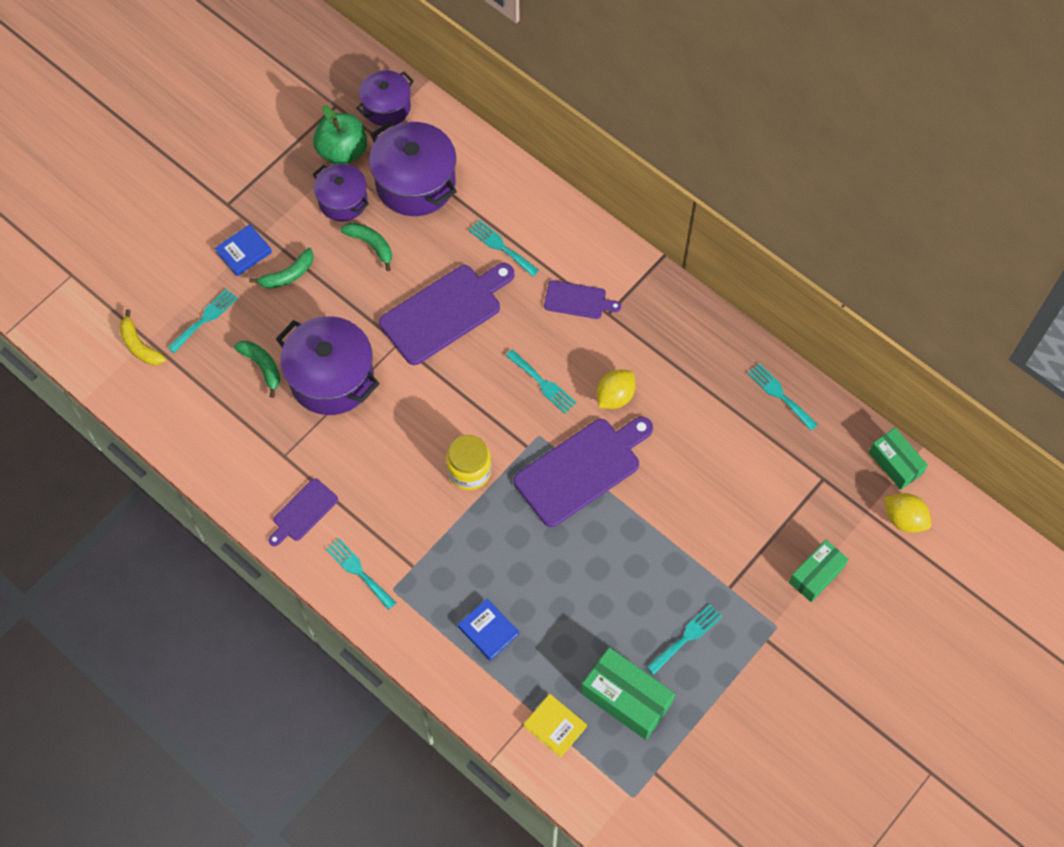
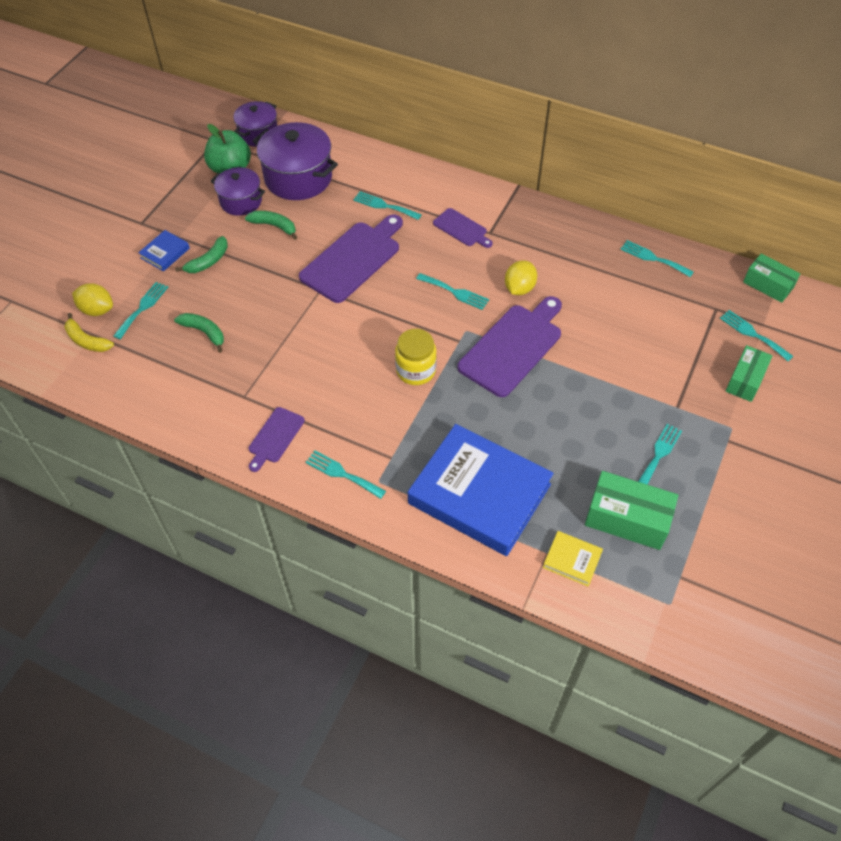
camera: 15 degrees left, 10 degrees down
(331, 378) = (270, 328): purple pot -> none
(488, 630) = (479, 494): blue book -> blue book, size x2.45
(578, 300) = (461, 229): purple cutting board -> purple cutting board turned 45 degrees clockwise
(850, 521) = (753, 334): none -> turquoise fork
(904, 519) = (795, 322): yellow lemon -> yellow lemon (97, 310)

